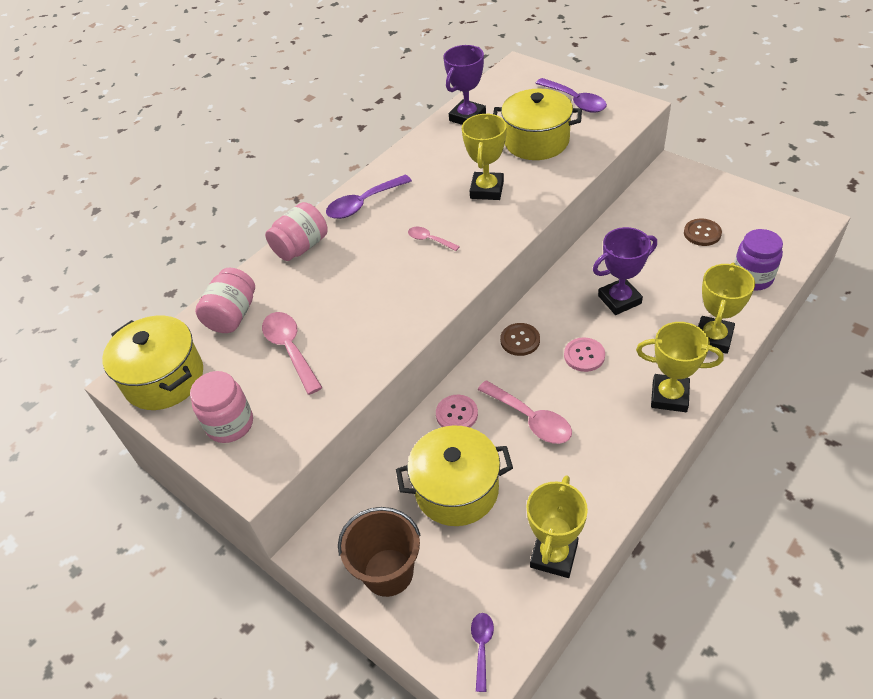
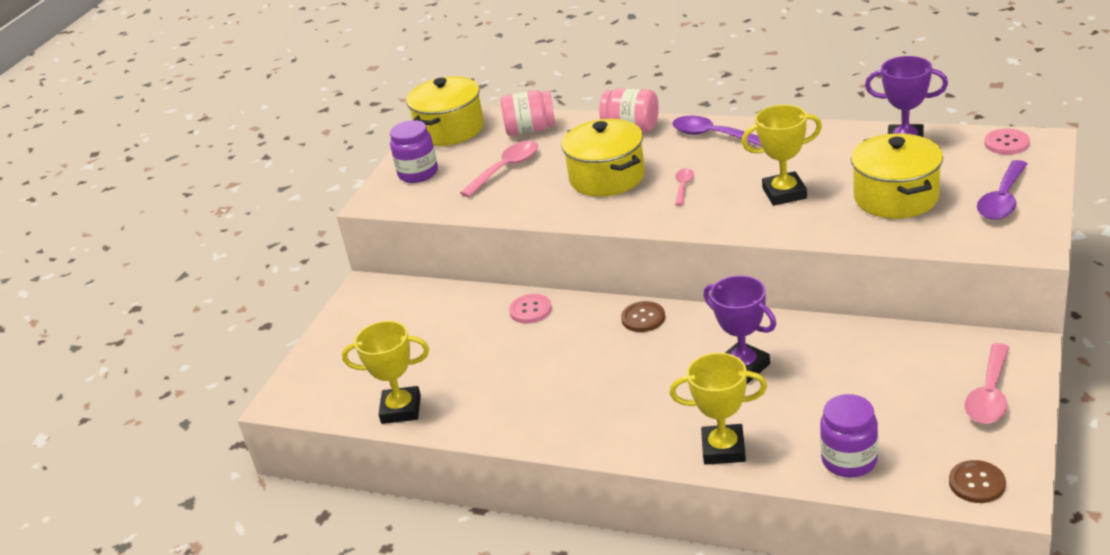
camera: 70 degrees right, 15 degrees down
(230, 424) = (418, 173): pink jar -> purple jar
(388, 572) = (357, 328): brown bucket -> none
(456, 490) = (447, 336): yellow pot -> yellow pot (607, 177)
(482, 646) = (306, 395): purple spoon -> none
(530, 419) = (545, 354): pink spoon -> pink spoon (989, 395)
(584, 355) = (645, 364): pink button -> pink button (1006, 143)
(669, 396) = (618, 435): yellow trophy -> none
(702, 233) = (906, 403): brown button -> brown button (977, 483)

